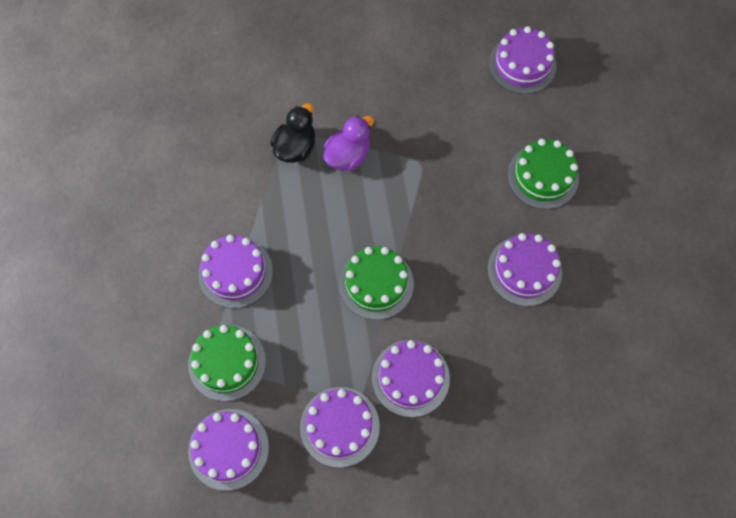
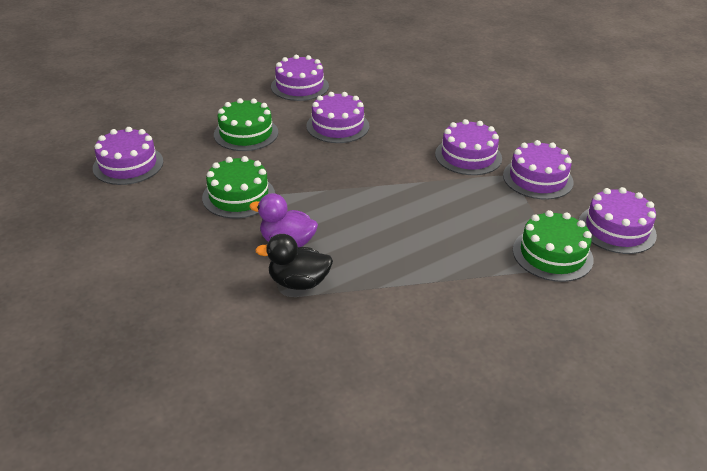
camera: 115 degrees left, 30 degrees down
(235, 272) = (467, 279): purple cake -> purple cake (299, 86)
(376, 283) = (406, 191): green cake -> green cake (238, 196)

